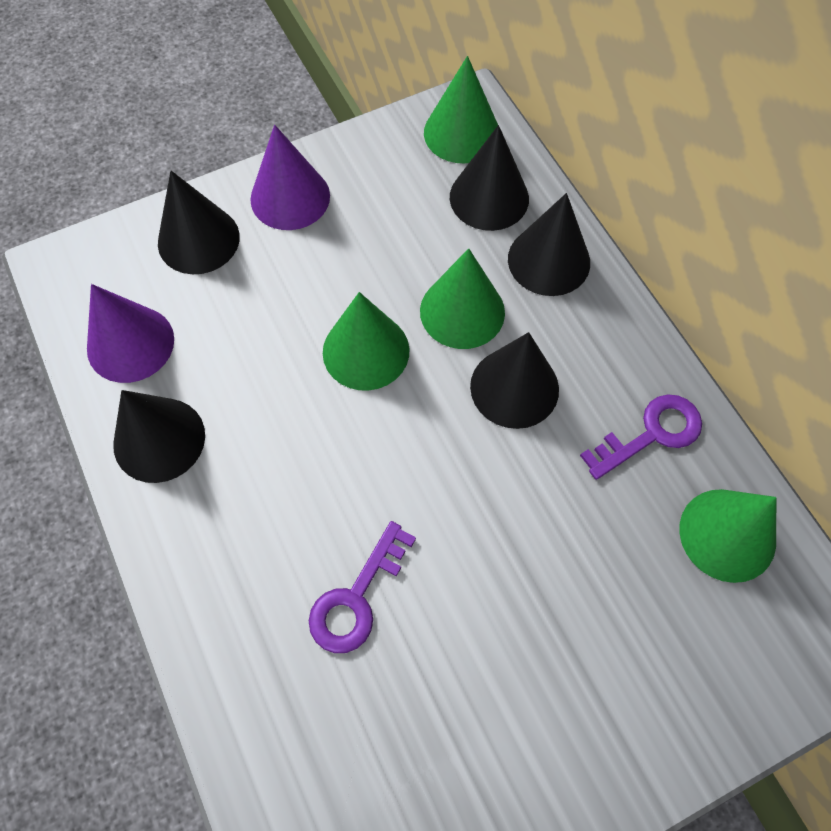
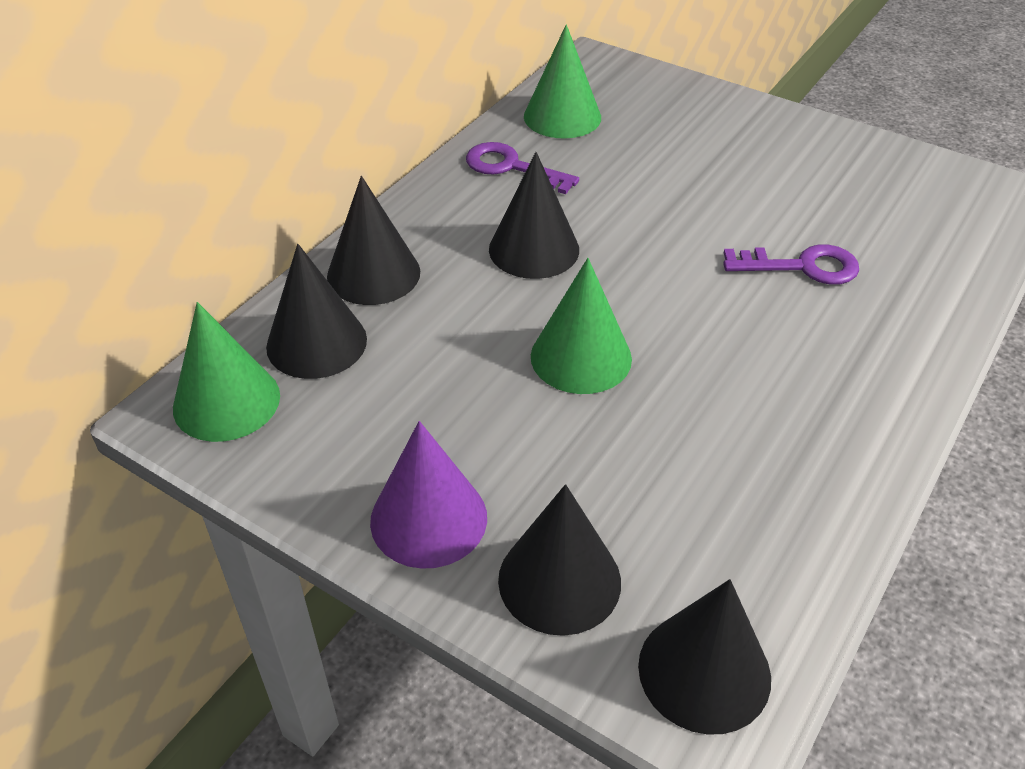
camera: 120 degrees left, 20 degrees down
(130, 344) = (749, 562): purple cone -> none
(159, 439) = (819, 466): black cone -> black cone (704, 671)
(462, 311) = (479, 309): green cone -> none

